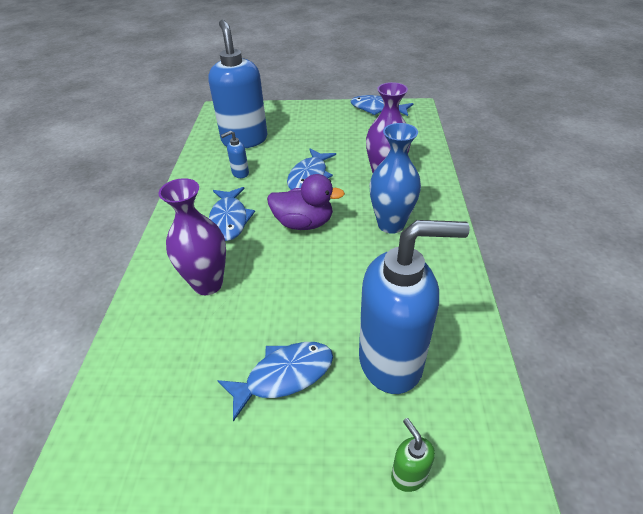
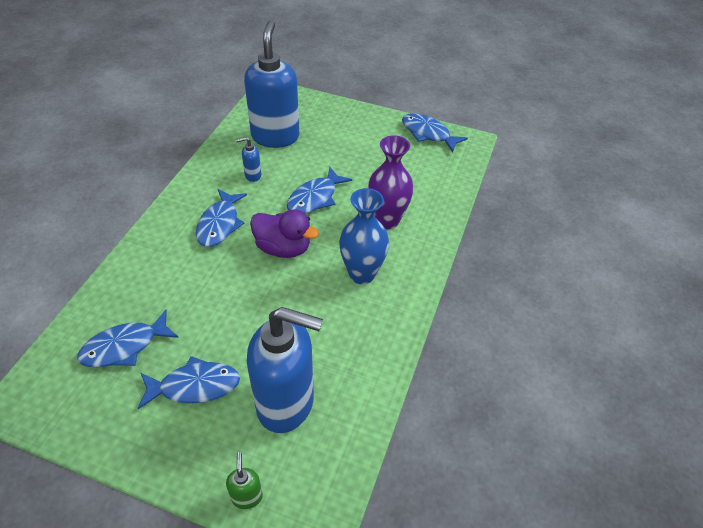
camera: 15 degrees right, 5 degrees up
(184, 361) = (124, 347): none -> blue fish
(208, 284) = (173, 283): purple vase -> none

